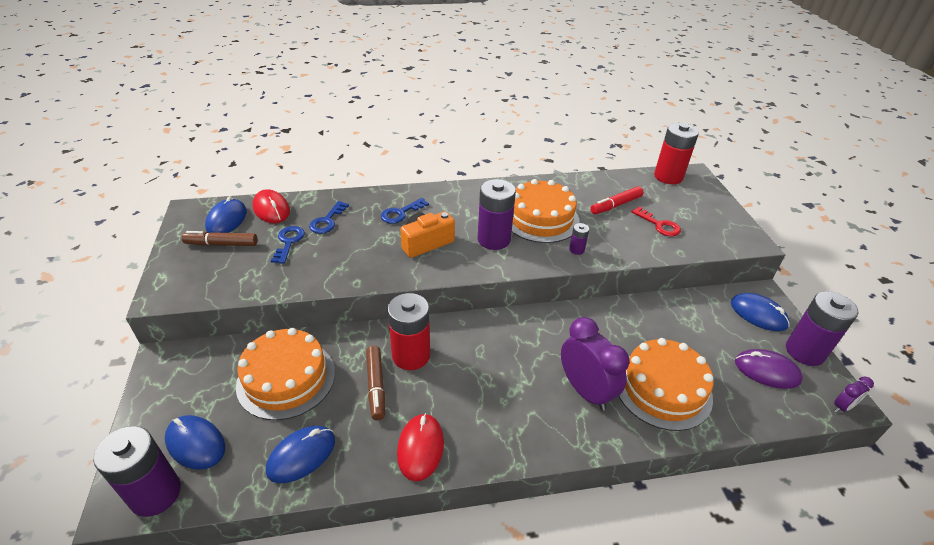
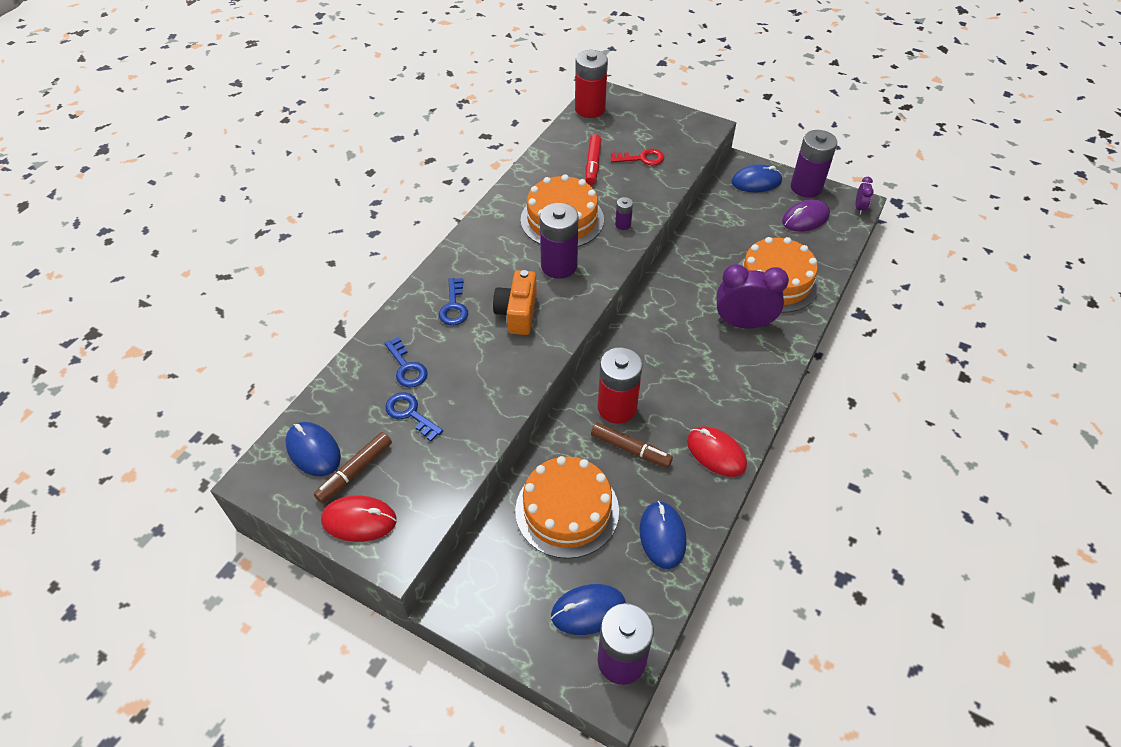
camera: 50 degrees left, 10 degrees up
(271, 209) = (335, 404): red mouse -> red mouse (359, 520)

